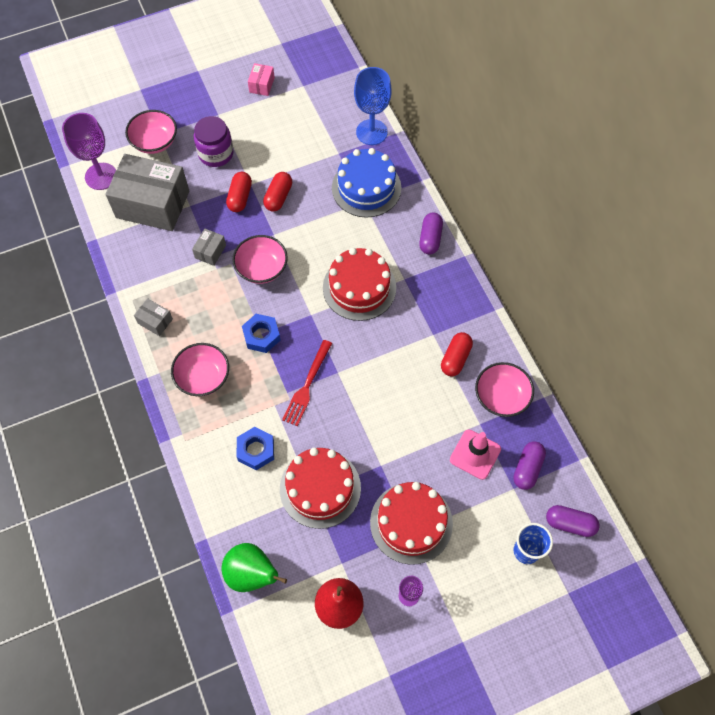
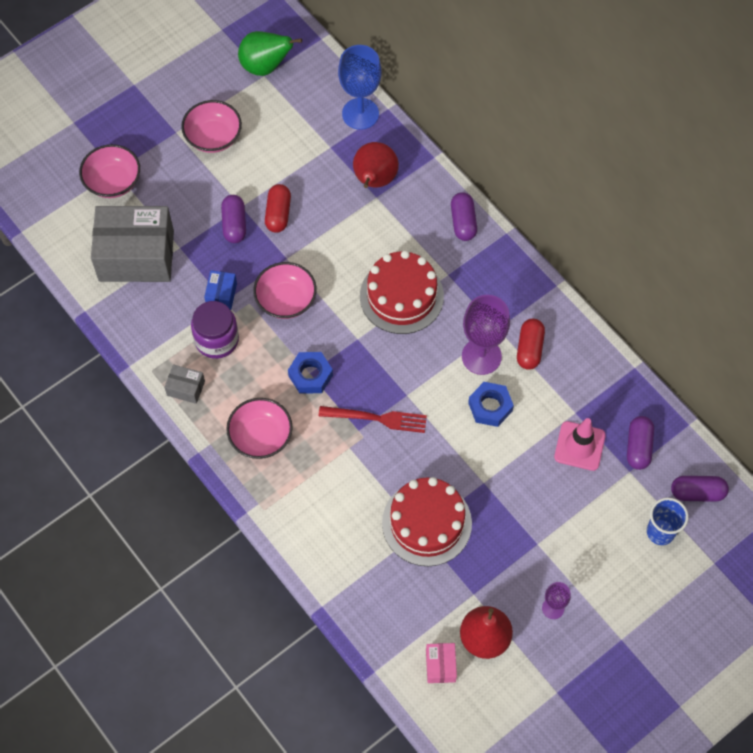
camera: 15 degrees left, 0 degrees up
(101, 176) = (64, 237): purple goblet -> purple goblet (481, 356)
(210, 251) = (221, 295): grey box -> blue box
(216, 153) = (189, 179): purple jar -> purple jar (217, 340)
(240, 197) = (234, 224): red capsule -> purple capsule
(252, 574) = (383, 629): green pear -> green pear (265, 66)
(256, 450) = (345, 501): blue nut -> blue nut (490, 407)
(262, 85) = (215, 85): pink box -> pink box (440, 666)
(307, 386) = (378, 418): red fork -> red fork turned 90 degrees counterclockwise
(366, 188) = (374, 180): blue cake -> red pear
(411, 523) = (533, 534): red cake -> none
(501, 397) = (590, 378): pink bowl -> pink bowl (213, 137)

